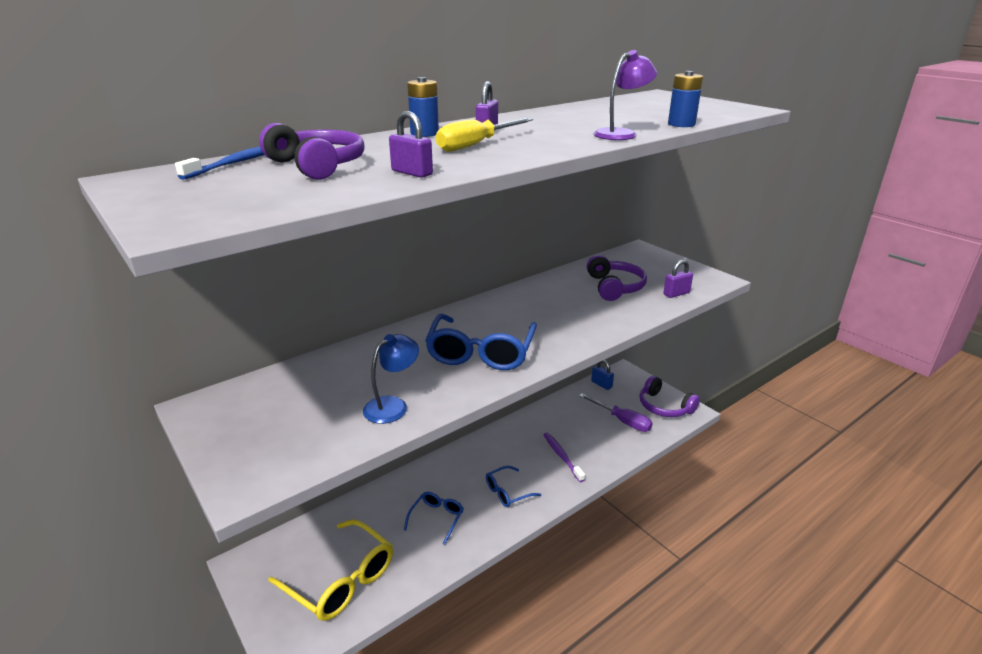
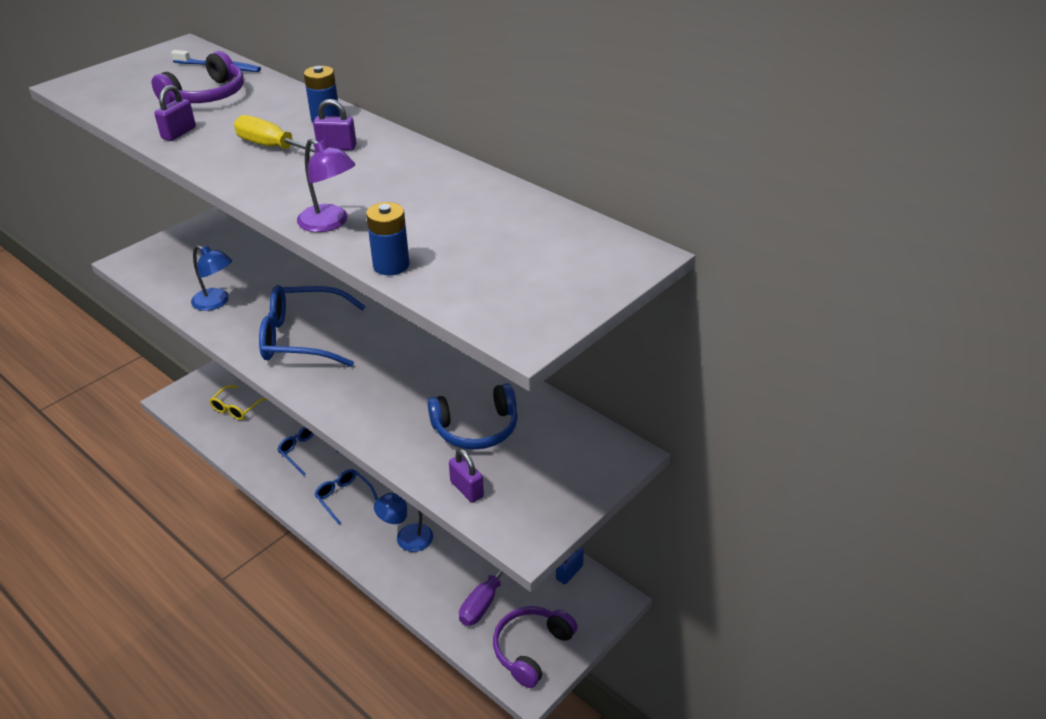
camera: 80 degrees right, 10 degrees up
(341, 580) = (236, 408): yellow glasses -> yellow glasses, size x0.54
(437, 518) = (305, 451): blue glasses -> blue glasses turned 150 degrees counterclockwise
(562, 456) = (406, 539): purple toothbrush -> blue lamp
(614, 287) = (476, 428): purple headphones -> blue headphones

